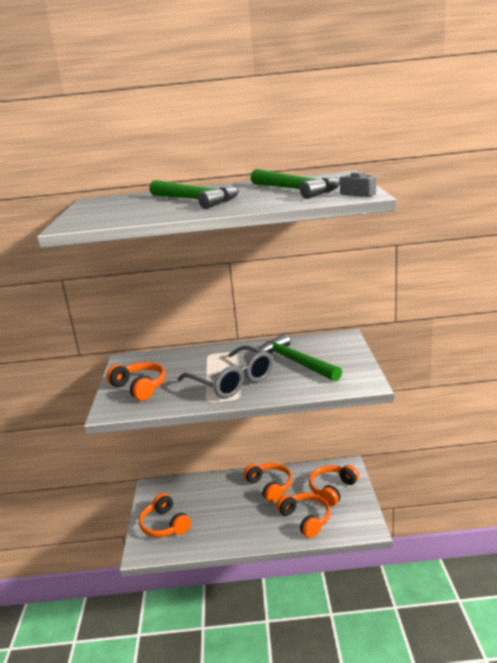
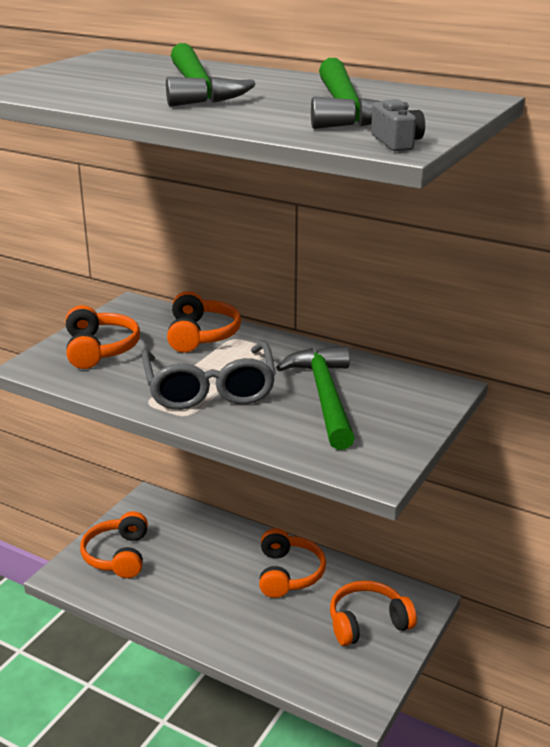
camera: 30 degrees right, 5 degrees up
(306, 519) = (290, 643): orange headphones -> orange headphones (201, 335)

